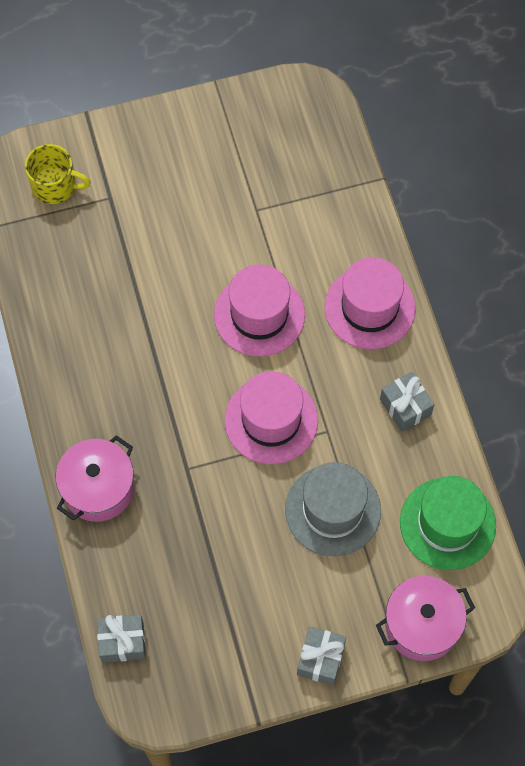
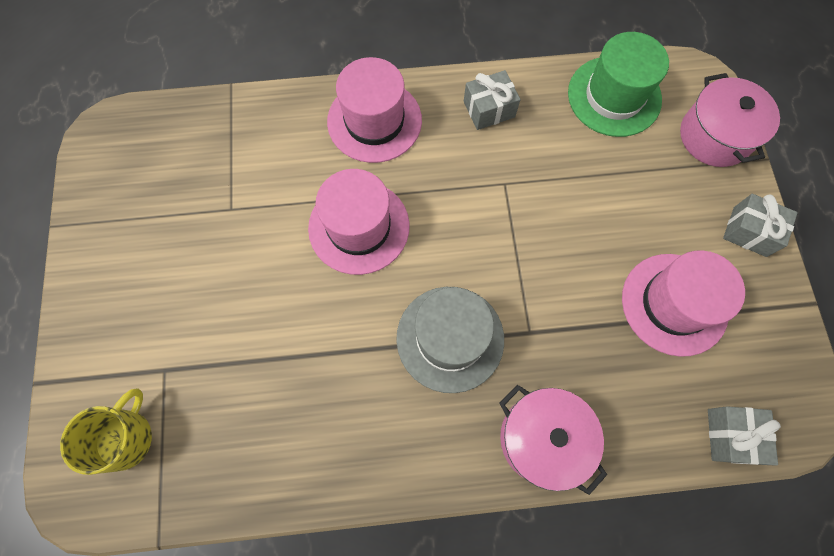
camera: 80 degrees left, 5 degrees up
(271, 420) = (484, 235): pink hat -> pink hat (674, 304)
(333, 510) = (592, 193): grey hat -> grey hat (450, 338)

